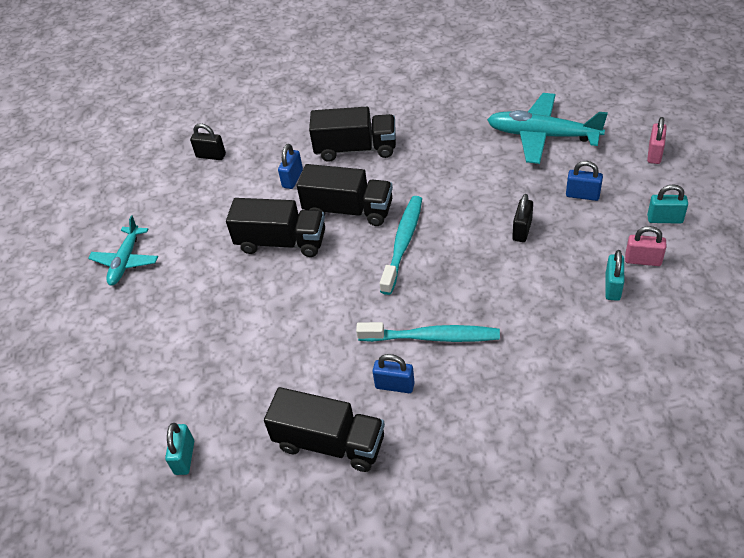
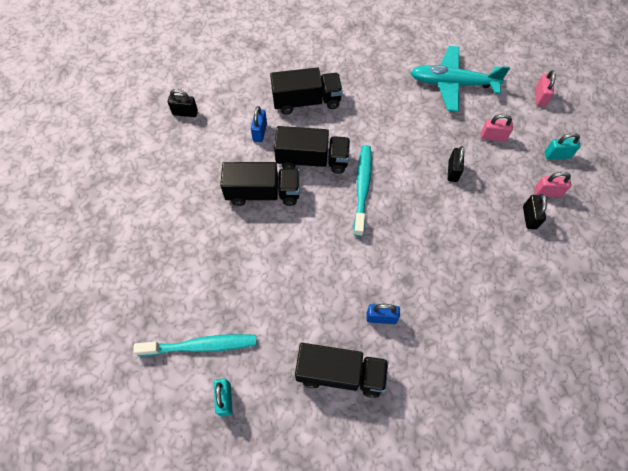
camera: 15 degrees left, 15 degrees up
(126, 261) = (133, 219): turquoise plane -> none
(432, 337) = (402, 272): turquoise toothbrush -> turquoise toothbrush (201, 346)
(582, 195) = (493, 137): blue padlock -> pink padlock
(612, 287) = (529, 217): turquoise padlock -> black padlock

